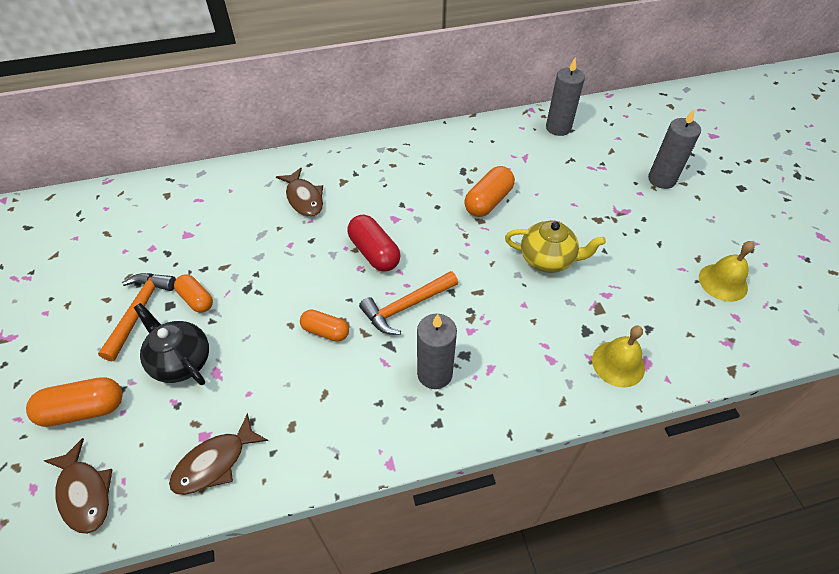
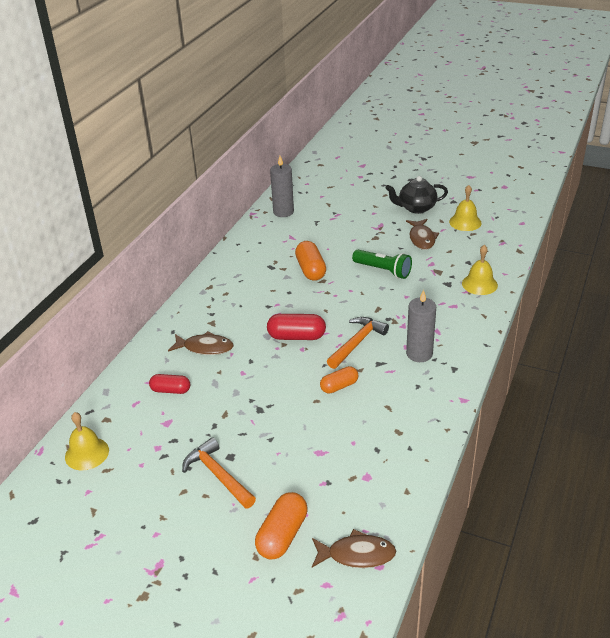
camera: 50 degrees left, 15 degrees down
(118, 209) = (87, 453): none -> yellow bell
(181, 361) = (291, 467): black teapot -> black teapot (416, 208)
(196, 299) = (241, 439): orange capsule -> none
(215, 462) = (393, 478): brown fish -> brown fish (422, 238)
(230, 211) = (171, 390): none -> red capsule
(406, 306) = (357, 343): orange hammer -> orange hammer turned 150 degrees counterclockwise
(548, 259) = (383, 270): yellow teapot -> green flashlight
(661, 179) = (373, 200): grey candle -> none

